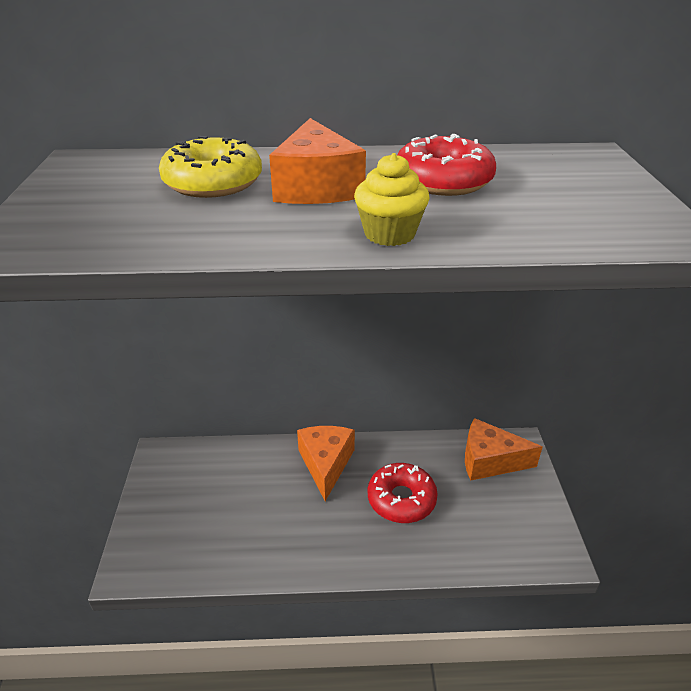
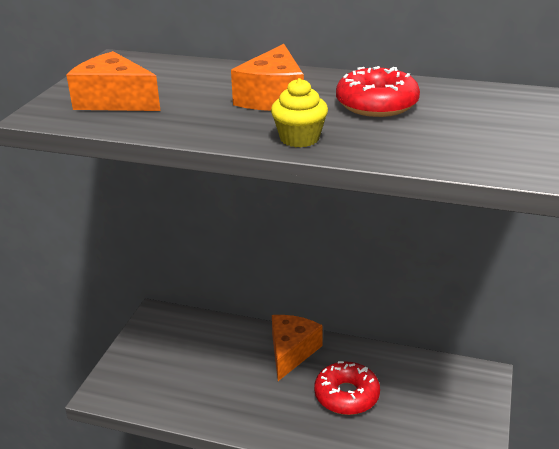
camera: 20 degrees right, 5 degrees down
(213, 182) = (200, 86): yellow donut -> none
(490, 461) = (447, 383): orange cheese -> orange cheese (115, 101)

